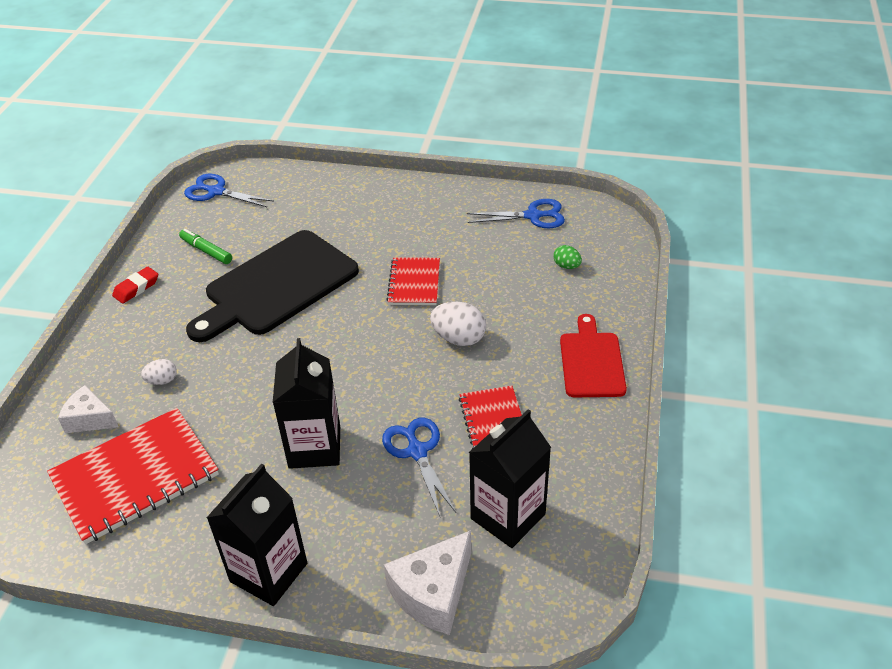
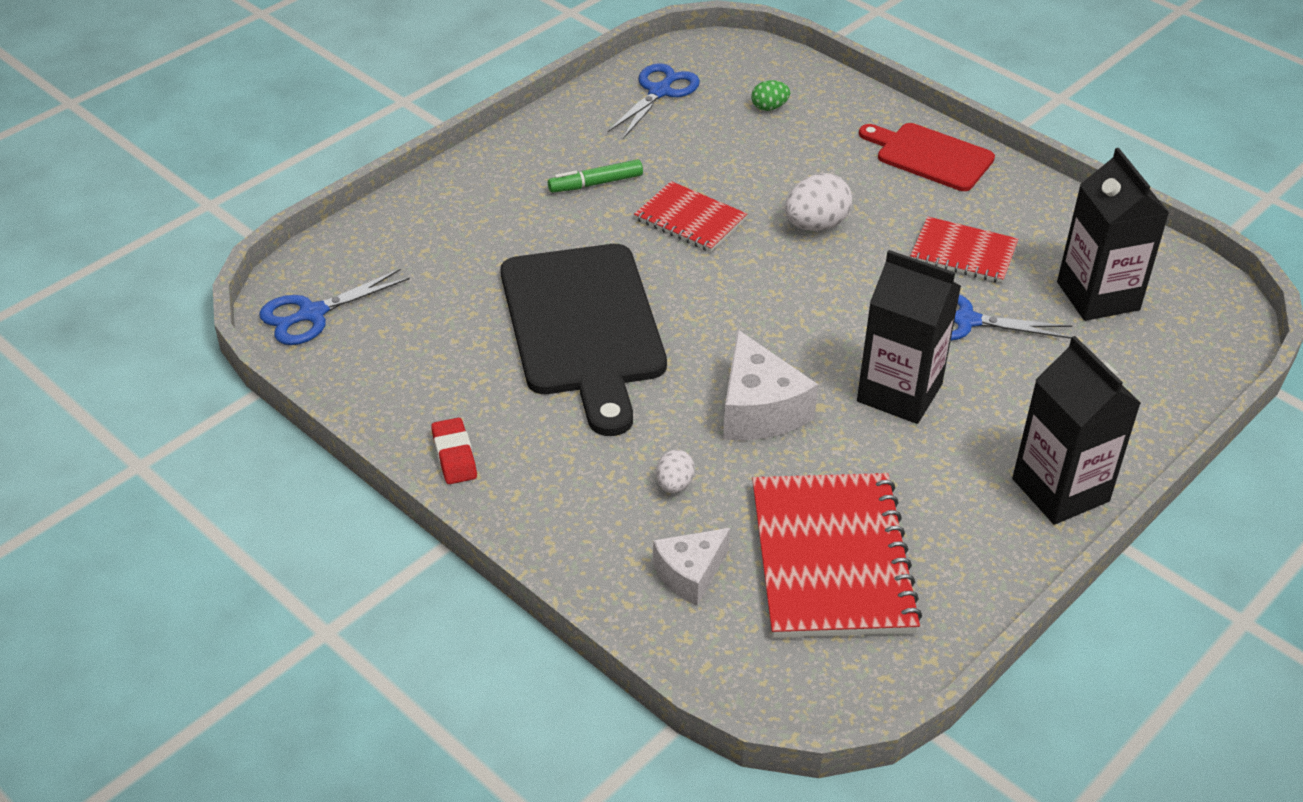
camera: 60 degrees left, 0 degrees up
(206, 251) = (442, 365): green marker -> green marker (595, 183)
(433, 593) = (1162, 382): white cheese -> white cheese (759, 410)

